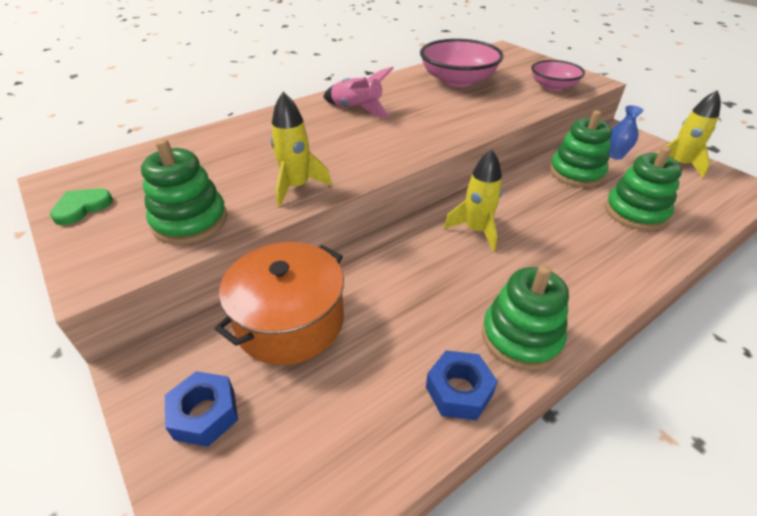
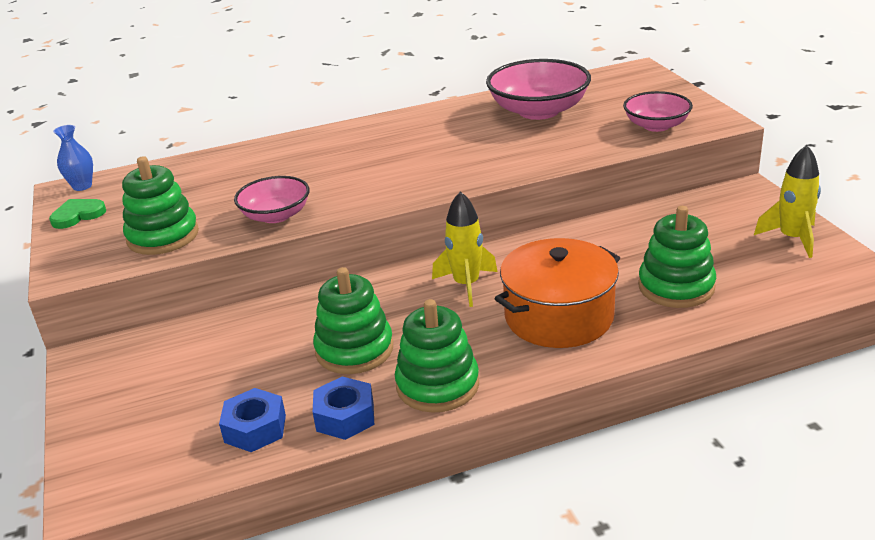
camera: 20 degrees right, 10 degrees down
(205, 414) = (122, 398): blue nut -> blue nut (255, 428)
(290, 321) = (227, 341): orange pot -> orange pot (559, 316)
(297, 187) = (276, 215): yellow rocket -> pink bowl
(357, 109) = (392, 139): pink rocket -> none
(576, 173) = (641, 236): green stacking toy -> green stacking toy (354, 350)
(615, 155) = (713, 220): blue vase -> blue vase (82, 186)

